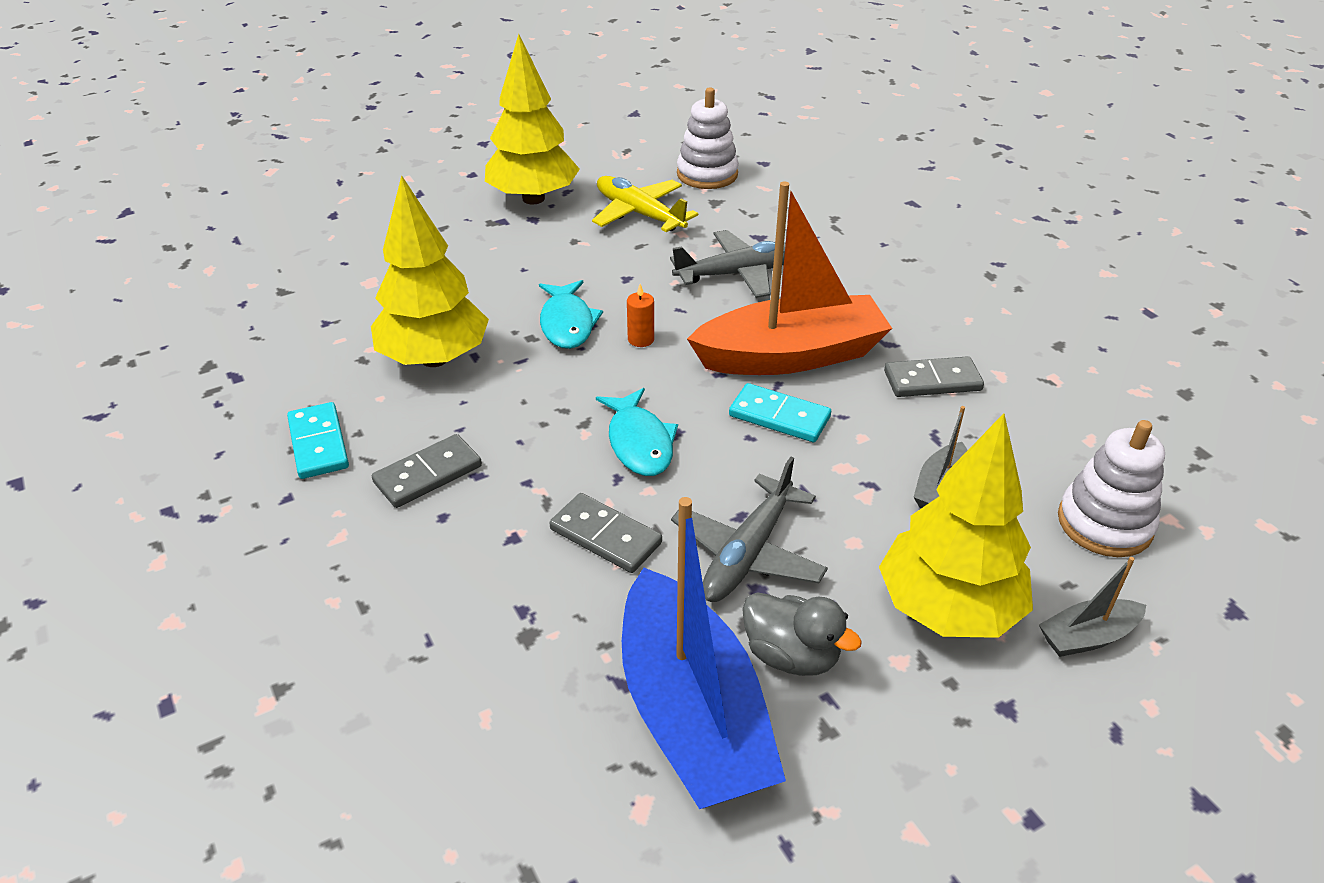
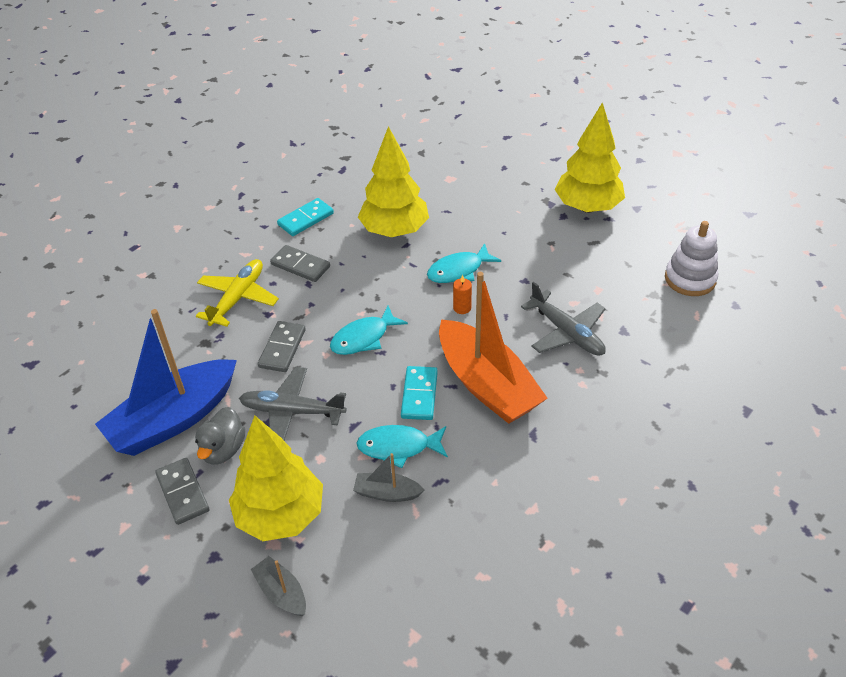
camera: 70 degrees right, 5 degrees up
(640, 214) = (607, 262): yellow plane -> yellow plane (238, 298)
(864, 459) = (398, 447): none -> turquoise fish
(932, 381) = (501, 468): grey domino -> grey domino (182, 492)
(1104, 523) = (391, 593): white stacking toy -> none

